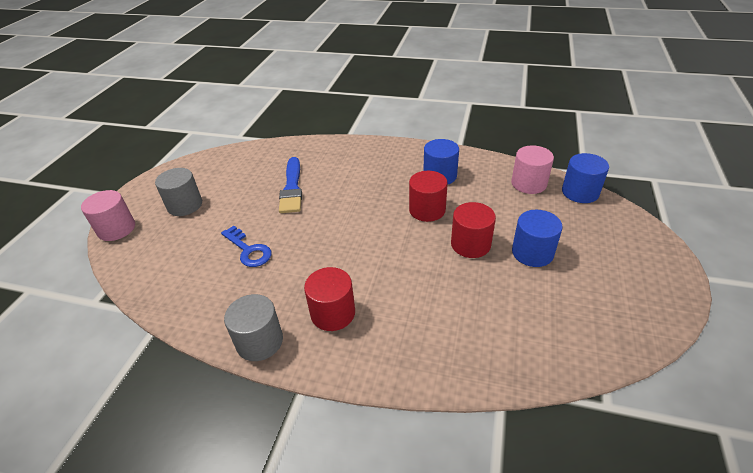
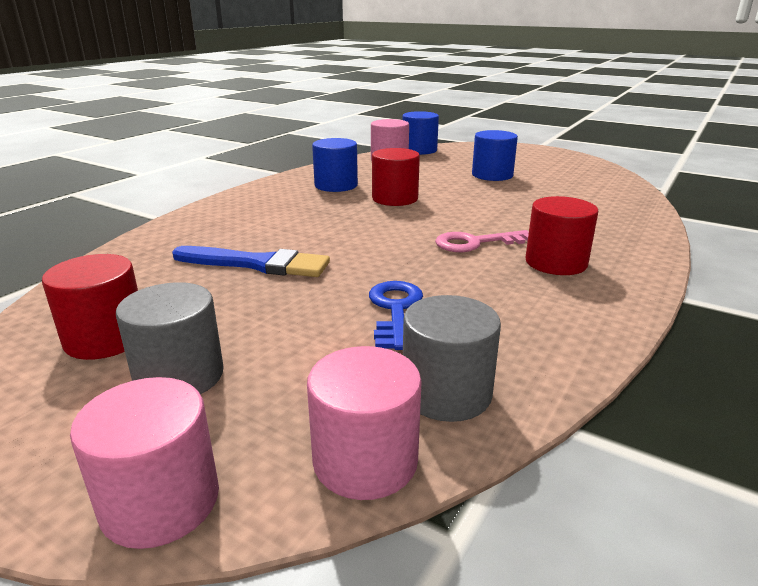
camera: 75 degrees left, 15 degrees down
(131, 269) = (365, 460): none -> pink cylinder
(249, 250) = (394, 310): blue key -> blue key turned 60 degrees counterclockwise
(259, 341) = (603, 313): grey cylinder -> grey cylinder (446, 393)
(354, 267) = (475, 243): none -> pink key
(470, 244) = (467, 191): red cylinder -> red cylinder (106, 338)

